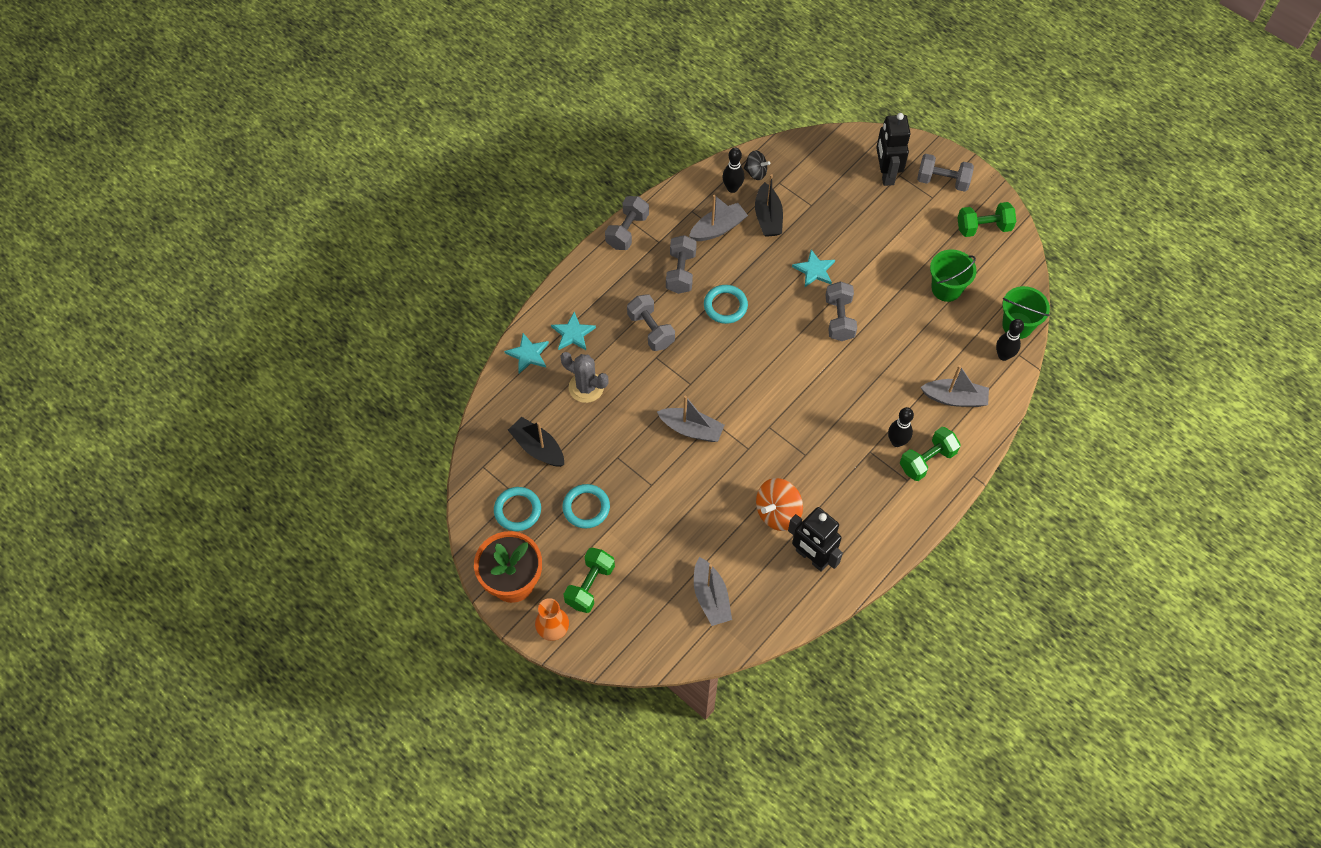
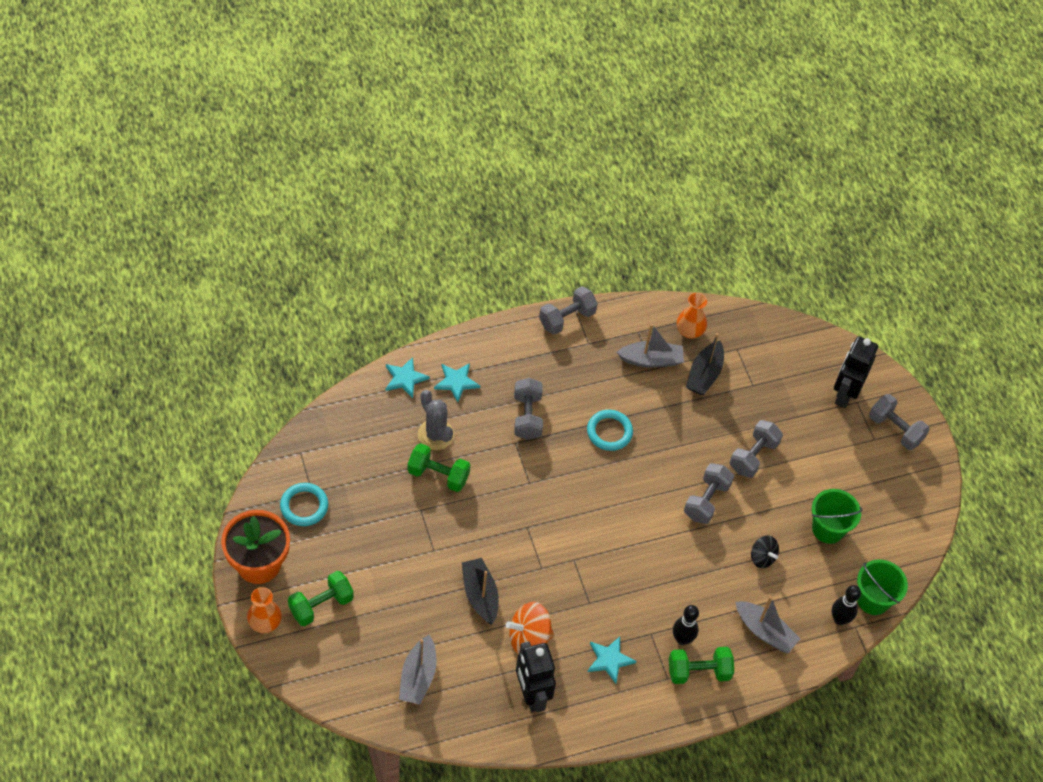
camera: 25 degrees right, 5 degrees down
(538, 447) = (358, 463): black boat -> black boat (480, 595)
(586, 507) = (364, 537): turquoise ring -> none
(681, 272) = (589, 380): grey dumbbell -> grey dumbbell (753, 456)
(691, 429) = (502, 522): grey boat -> none
(732, 188) = (689, 331): black bowling pin -> orange vase
(756, 172) = (721, 328): black spinning top -> black spinning top (762, 557)
(814, 270) = (714, 445): turquoise star -> turquoise star (609, 660)
(983, 227) = (904, 493): green dumbbell -> green dumbbell (438, 475)

